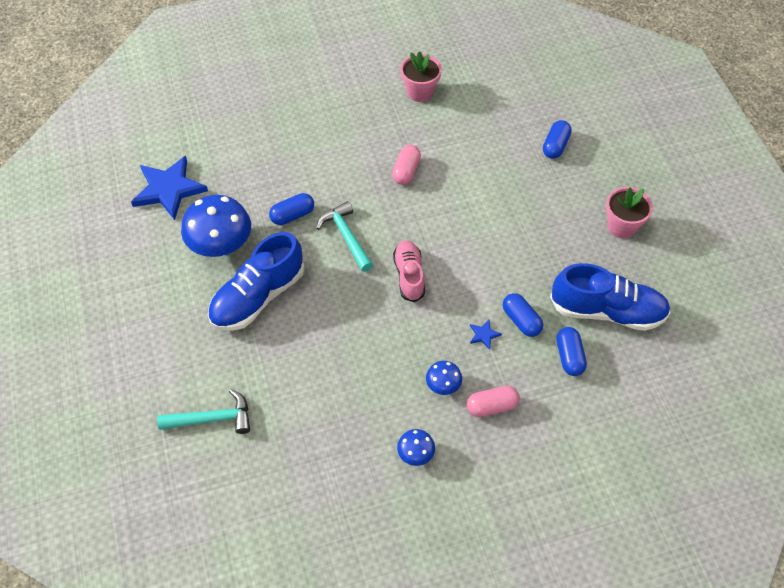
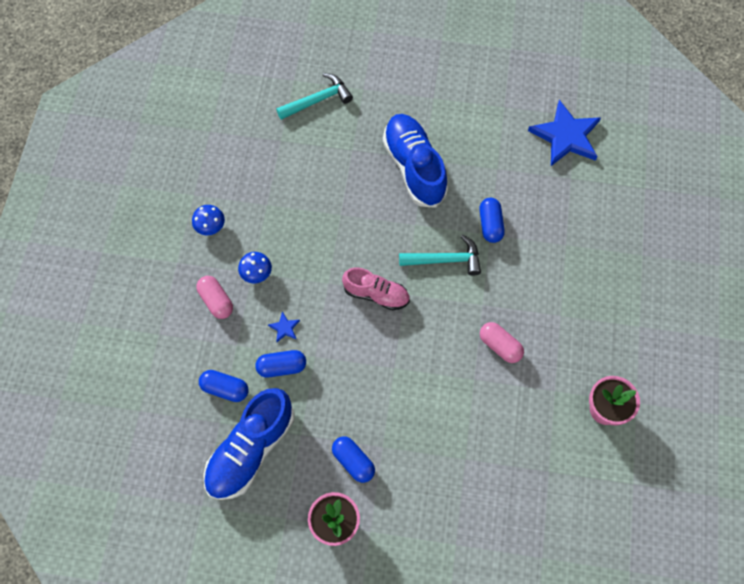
camera: 115 degrees right, 10 degrees up
(212, 419) = (318, 100): turquoise hammer -> turquoise hammer turned 135 degrees counterclockwise
(220, 243) = (485, 157): blue mushroom -> none
(492, 406) = (216, 301): pink capsule -> pink capsule turned 45 degrees counterclockwise
(555, 146) = (469, 515): blue capsule -> blue capsule (353, 461)

